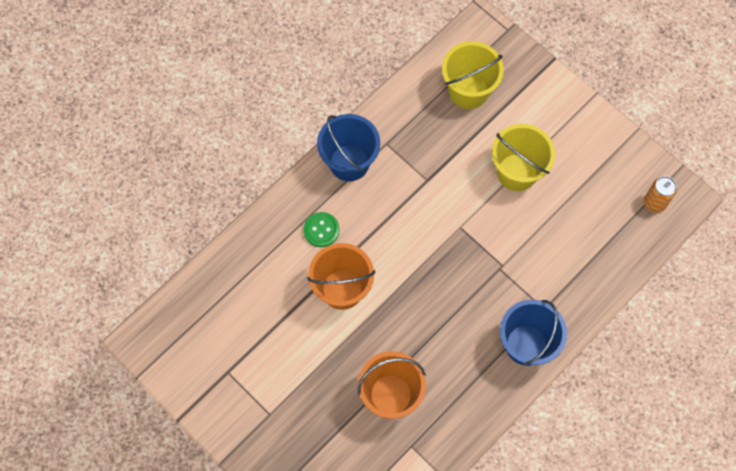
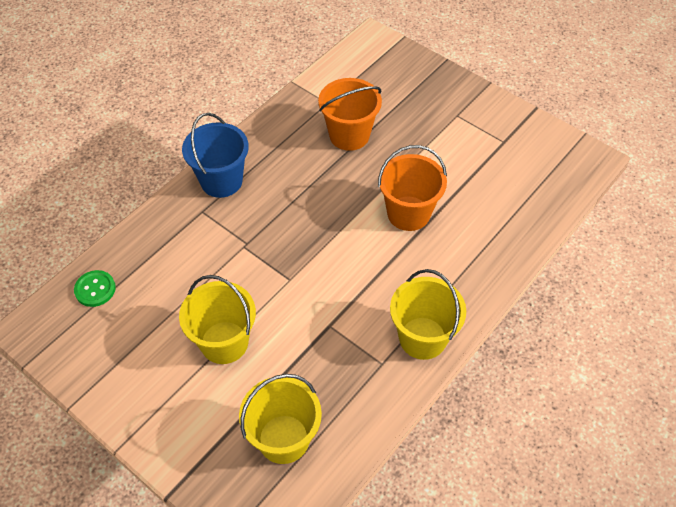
camera: 175 degrees right, 15 degrees down
(321, 230) = (441, 265): green button -> green button (95, 289)
(349, 162) = (422, 338): blue bucket -> yellow bucket
(654, 203) = (67, 321): orange can -> none

